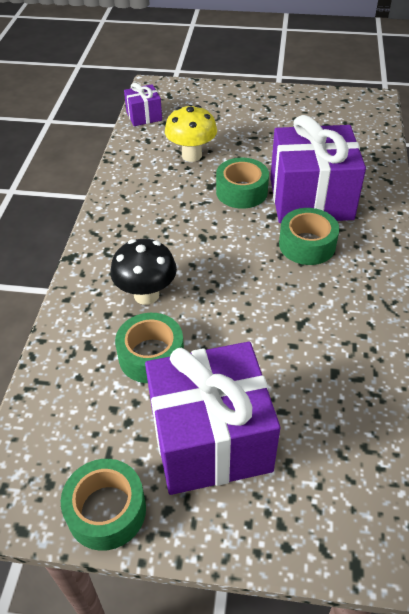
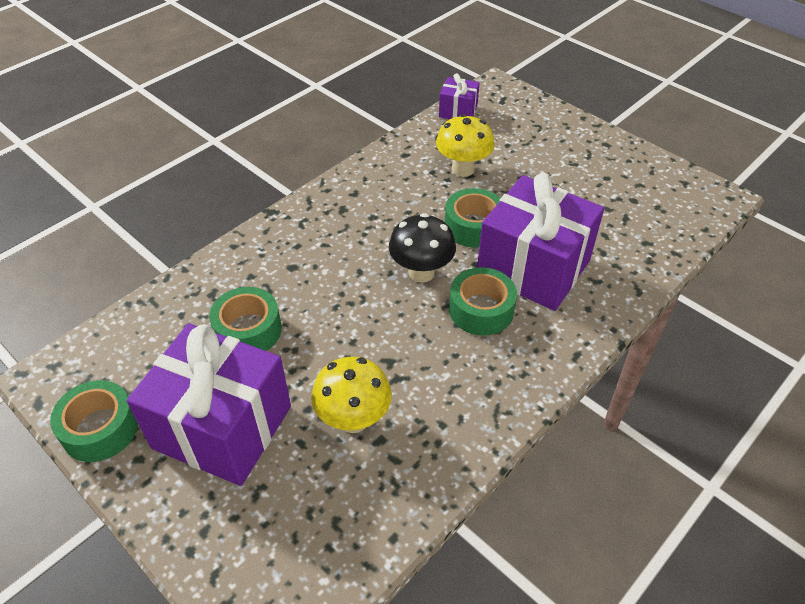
camera: 35 degrees right, 0 degrees up
(146, 295) = (296, 277): black mushroom -> black mushroom (421, 272)
(302, 370) = (353, 419): none -> yellow mushroom

